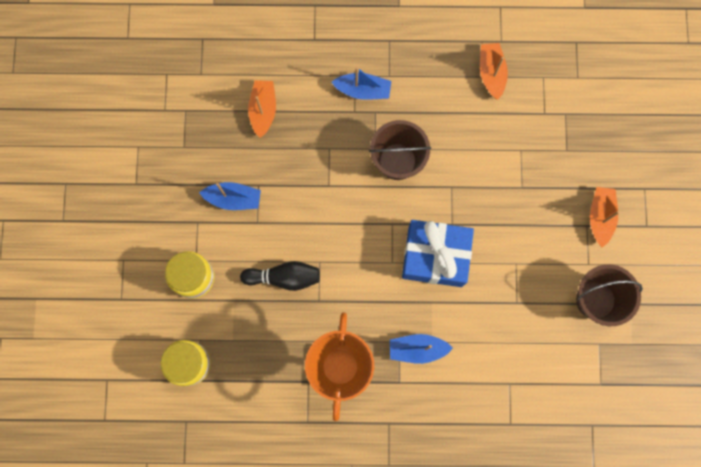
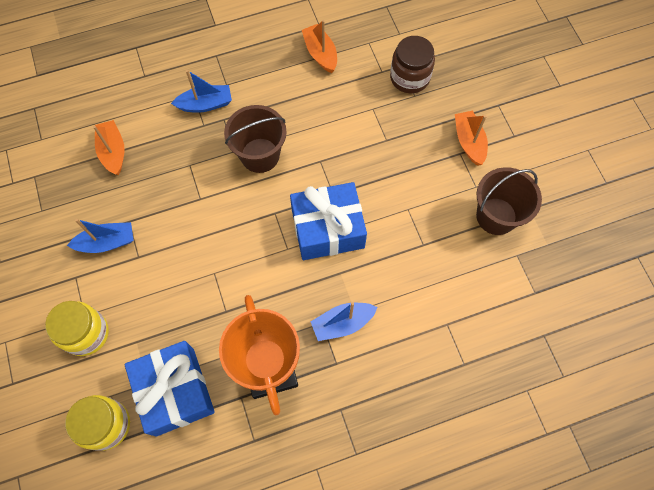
camera: 20 degrees left, 10 degrees down
(254, 356) = (175, 391): none -> blue gift
(284, 277) = (182, 300): black bowling pin -> none
(569, 129) = (409, 77): none -> brown jar

